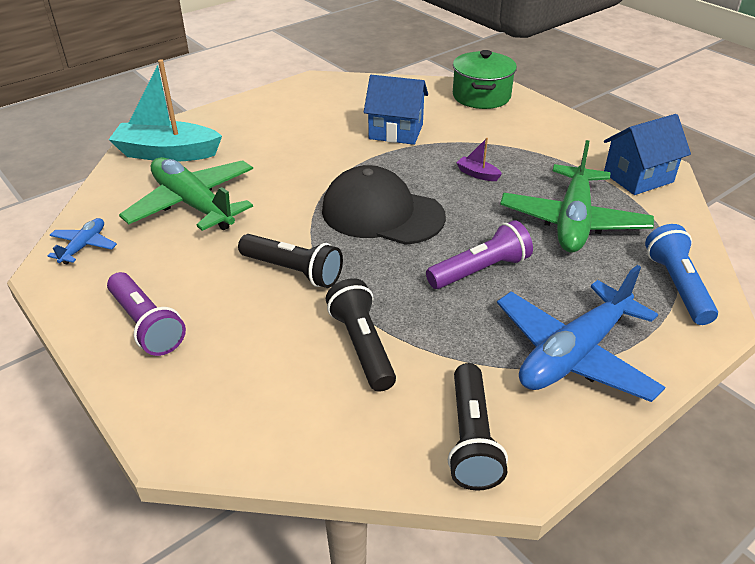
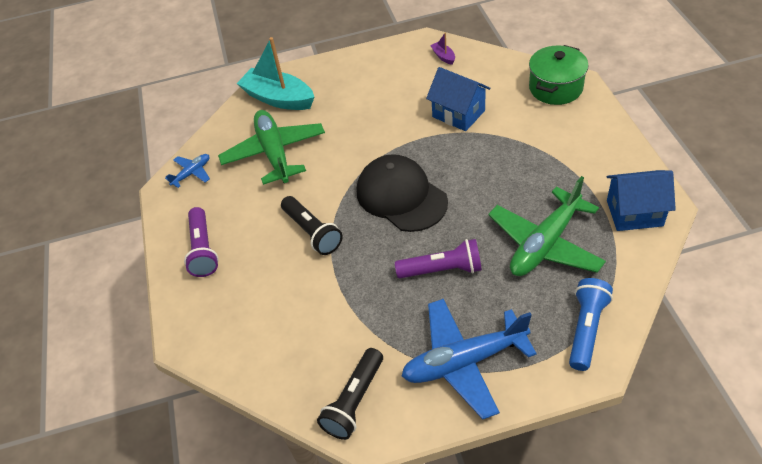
camera: 30 degrees right, 10 degrees up
(362, 346) = (325, 308): black flashlight -> none
(477, 174) = (498, 175): purple boat -> purple boat (443, 56)

